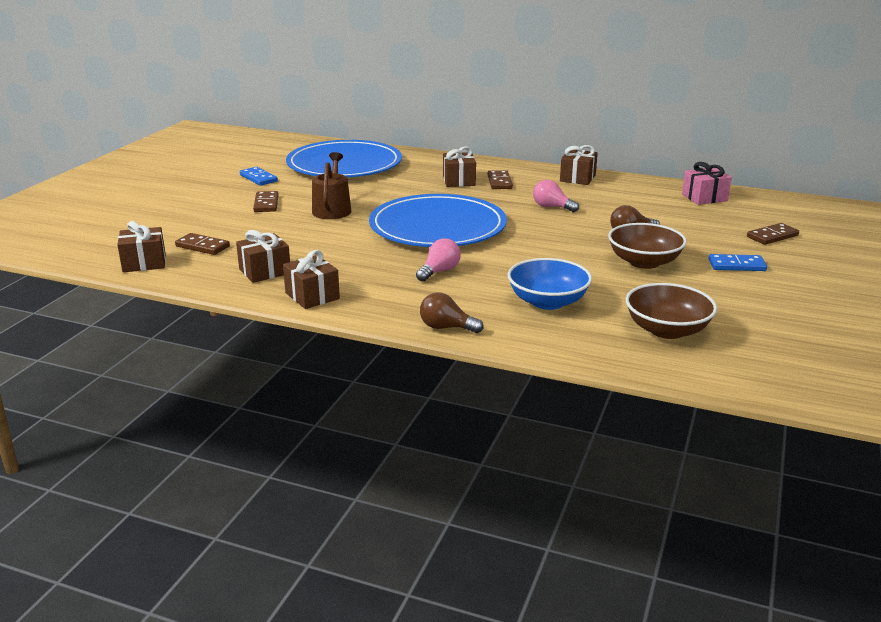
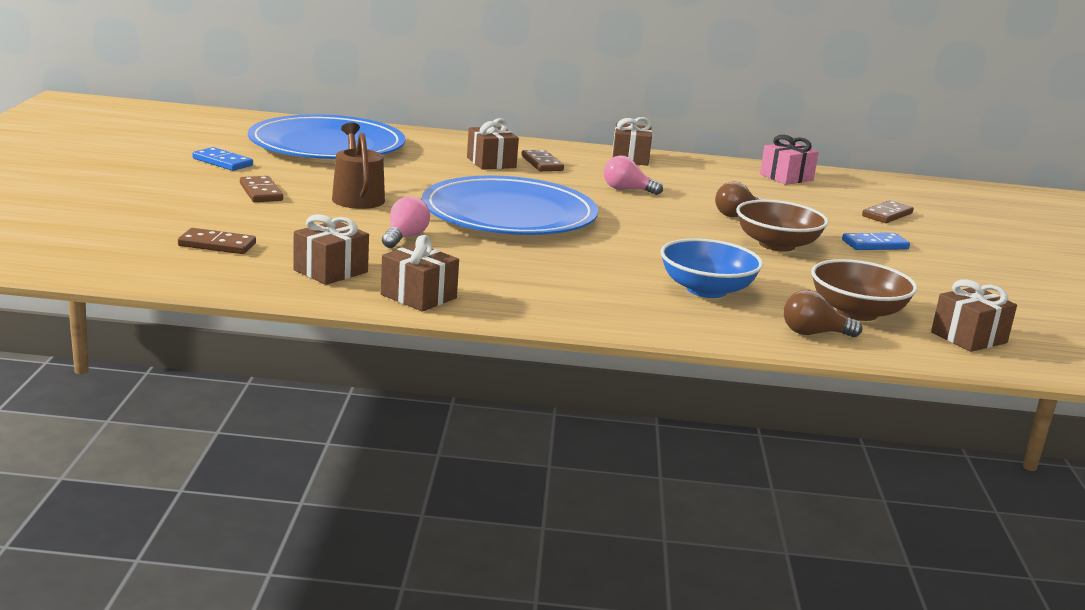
camera: 20 degrees left, 5 degrees down
(144, 263) = (150, 267): brown gift -> brown gift (969, 337)
(439, 271) = (553, 263): pink light bulb -> pink light bulb (404, 237)
(446, 328) = (614, 323): brown light bulb -> brown light bulb (813, 333)

